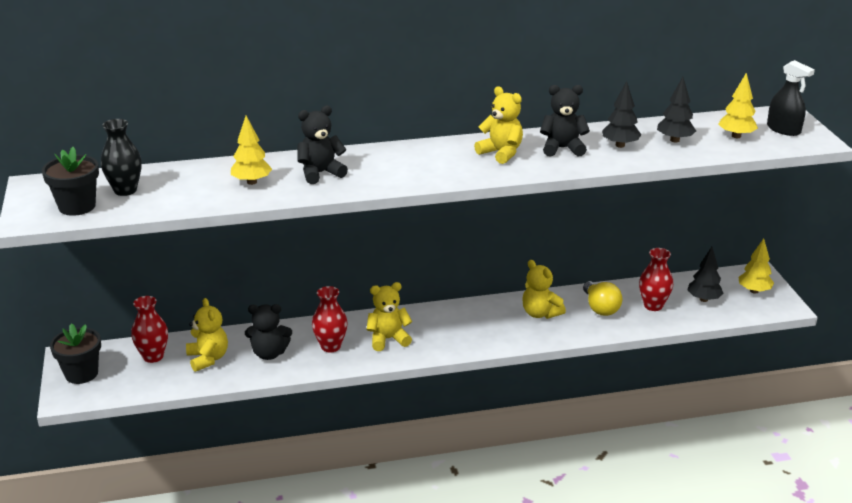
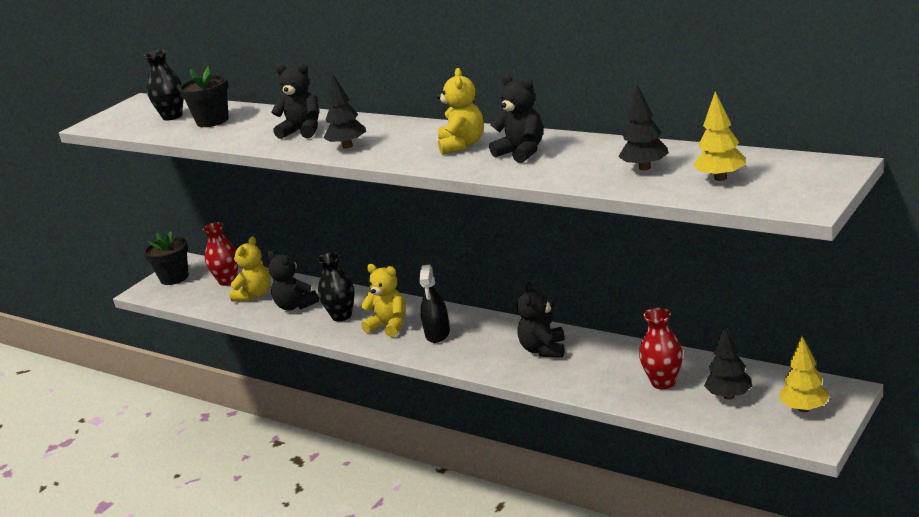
camera: 50 degrees right, 5 degrees down
(77, 206) = (129, 121): black flower pot -> black flower pot (212, 121)
(252, 182) = (249, 128): yellow tree -> none
(330, 346) = (341, 316): red vase -> black vase
(540, 313) = (543, 350): yellow teddy bear -> black teddy bear
(600, 308) = (606, 365): yellow light bulb -> none
(620, 145) = (580, 161): black tree -> black tree (347, 146)
(783, 129) = (793, 183): black spray bottle -> black spray bottle (437, 334)

